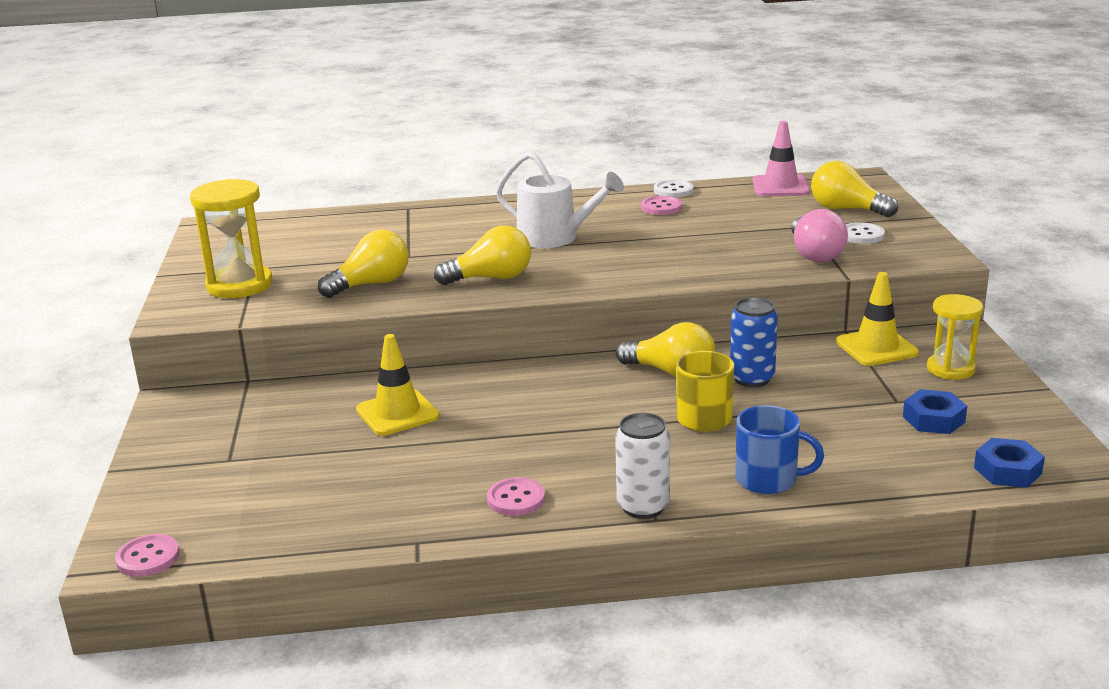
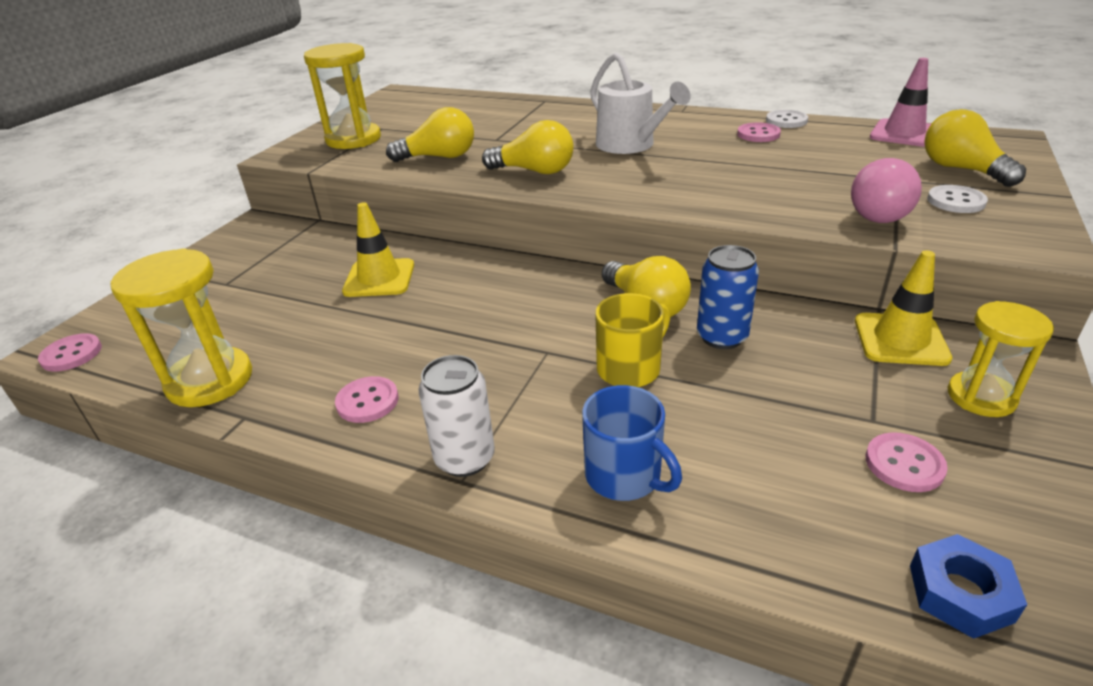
camera: 30 degrees right, 10 degrees up
(342, 530) = (210, 380): none -> yellow hourglass
(933, 419) = (904, 464): blue nut -> pink button

